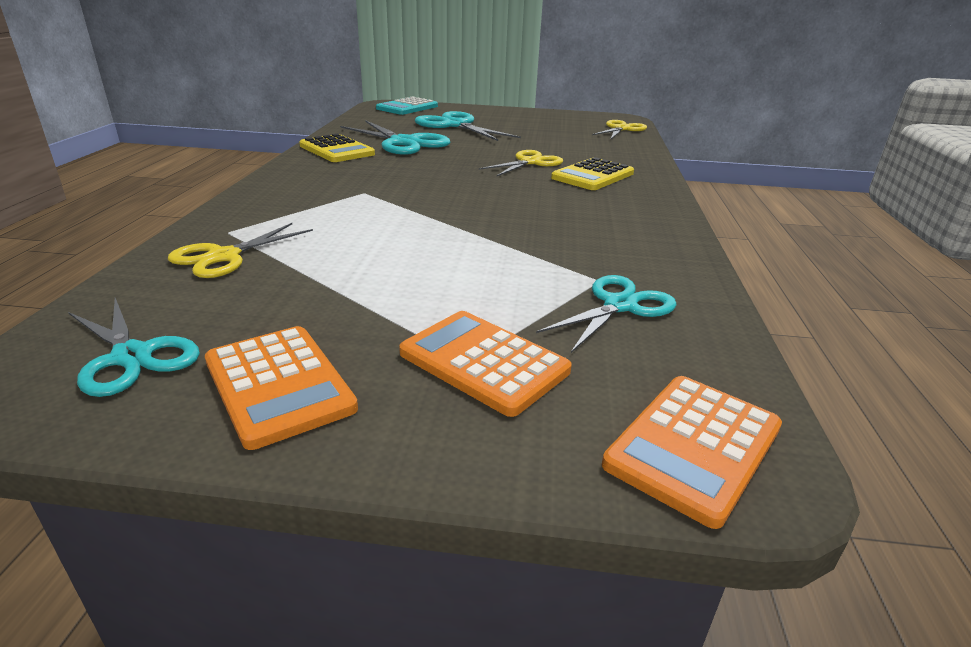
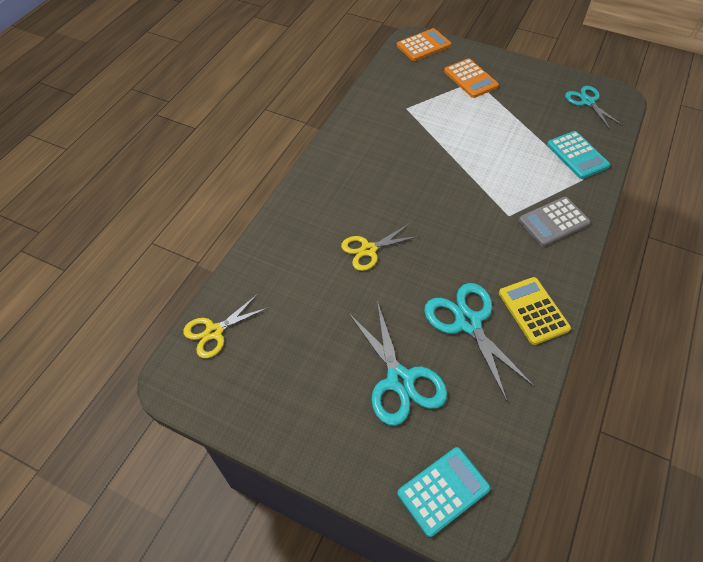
camera: 160 degrees left, 25 degrees up
(224, 256) = (577, 155): yellow scissors -> turquoise calculator
(278, 385) = (536, 83): orange calculator -> none
(297, 193) = (553, 222): none -> grey calculator
(592, 176) = (334, 214): yellow calculator -> none
(620, 305) = (407, 93): turquoise scissors -> none

